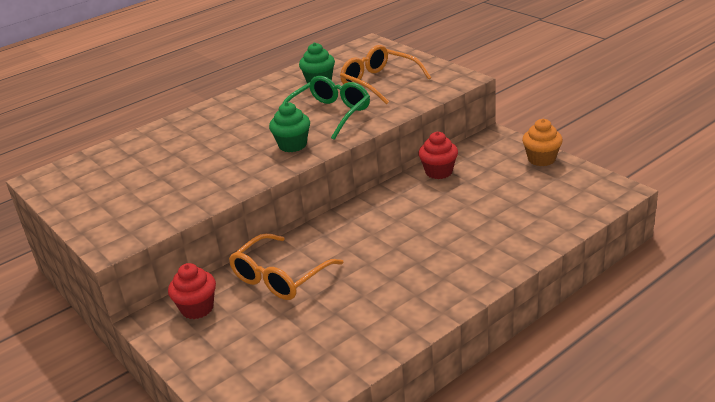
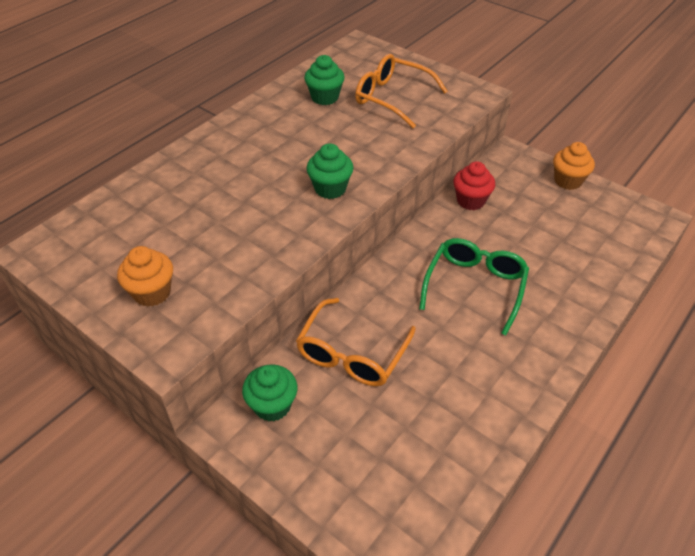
camera: 15 degrees left, 15 degrees up
(116, 208) = (152, 292): none -> orange cupcake
(197, 308) = (272, 405): red cupcake -> green cupcake
(329, 114) = (355, 143): green glasses -> green glasses (475, 286)

